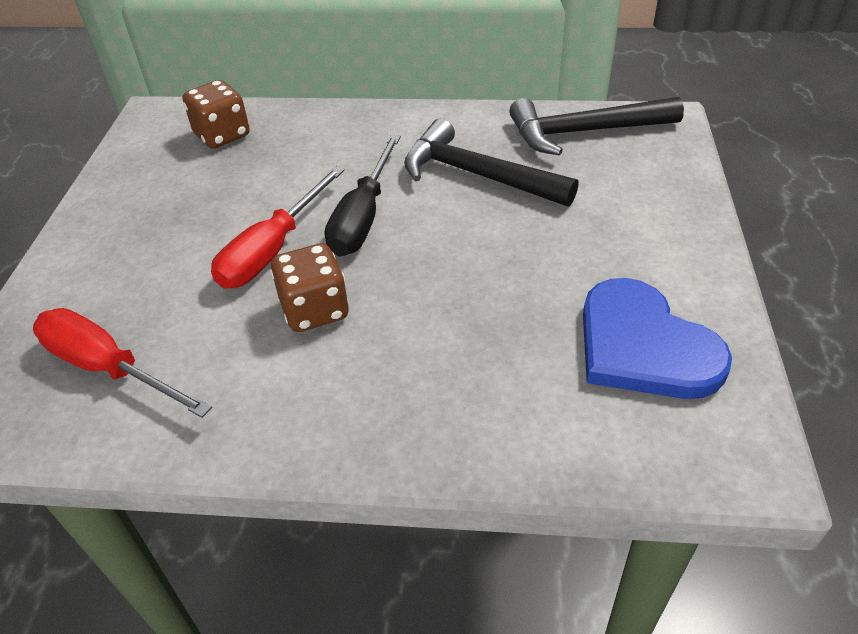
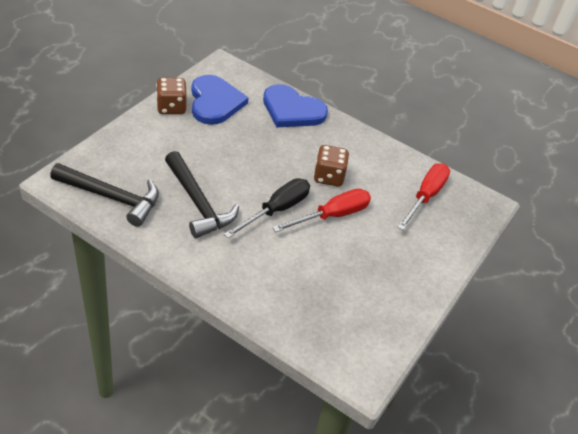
camera: 160 degrees left, 0 degrees up
(108, 368) = (425, 196): red screwdriver -> red screwdriver turned 120 degrees counterclockwise
(222, 135) = (322, 320): brown dice -> brown dice (171, 107)
(487, 422) = (292, 110): none -> blue heart

